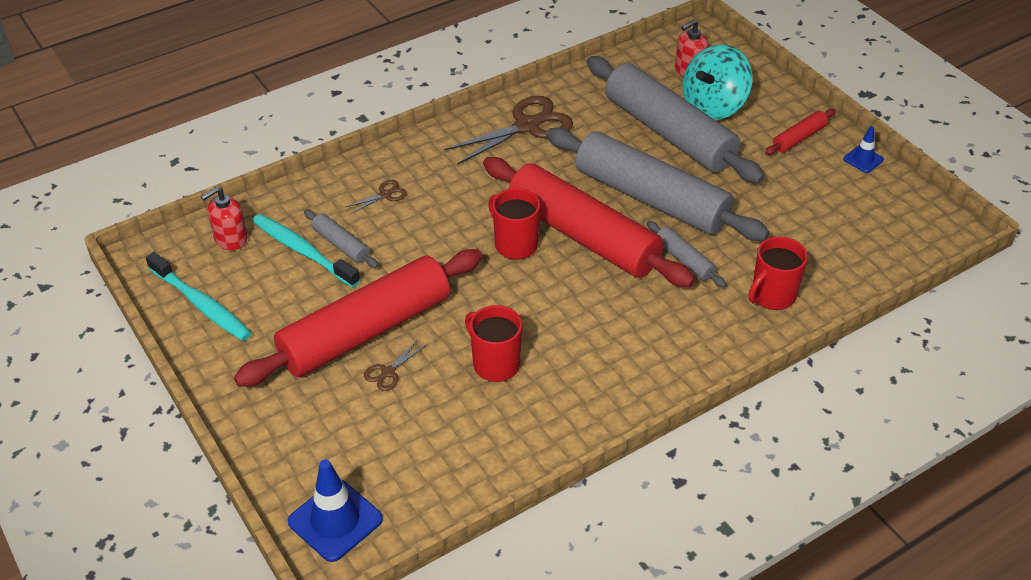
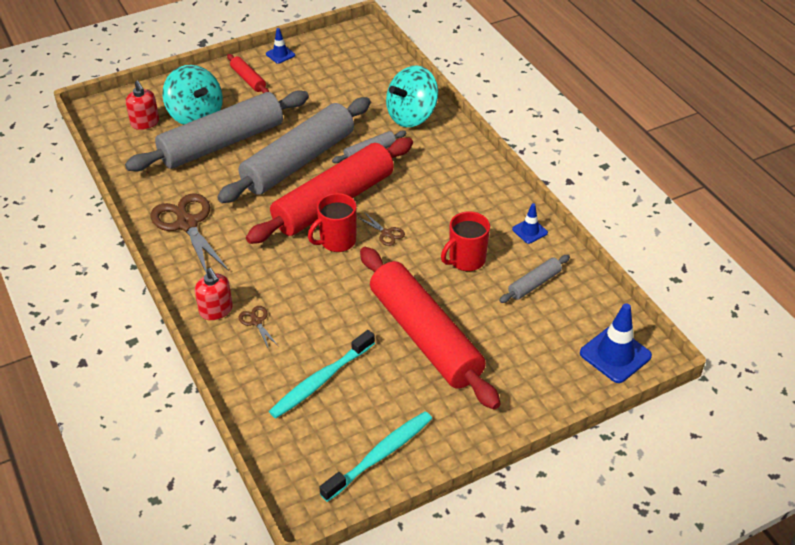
camera: 85 degrees left, 0 degrees up
(230, 239) = (294, 437): red soap dispenser -> red soap dispenser (216, 310)
(341, 245) = (317, 353): grey rolling pin -> grey rolling pin (534, 284)
(388, 372) = (471, 322): brown scissors -> brown scissors (386, 233)
(558, 429) = (529, 231): none -> blue traffic cone
(772, 296) = (411, 116): red mug -> turquoise spinning top

